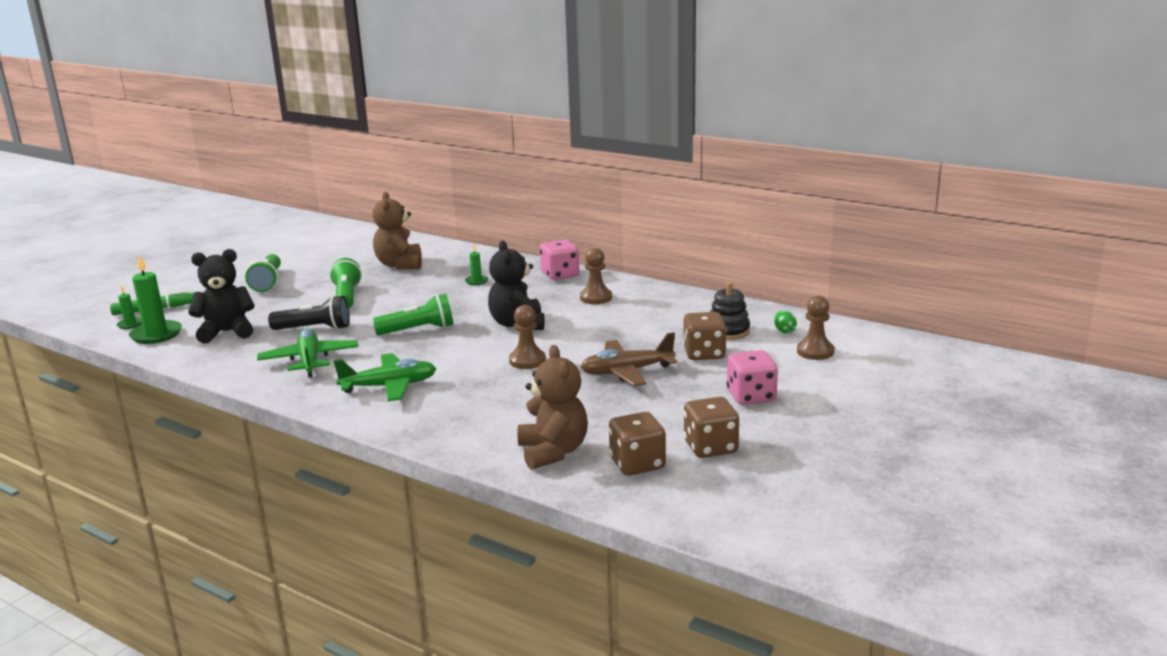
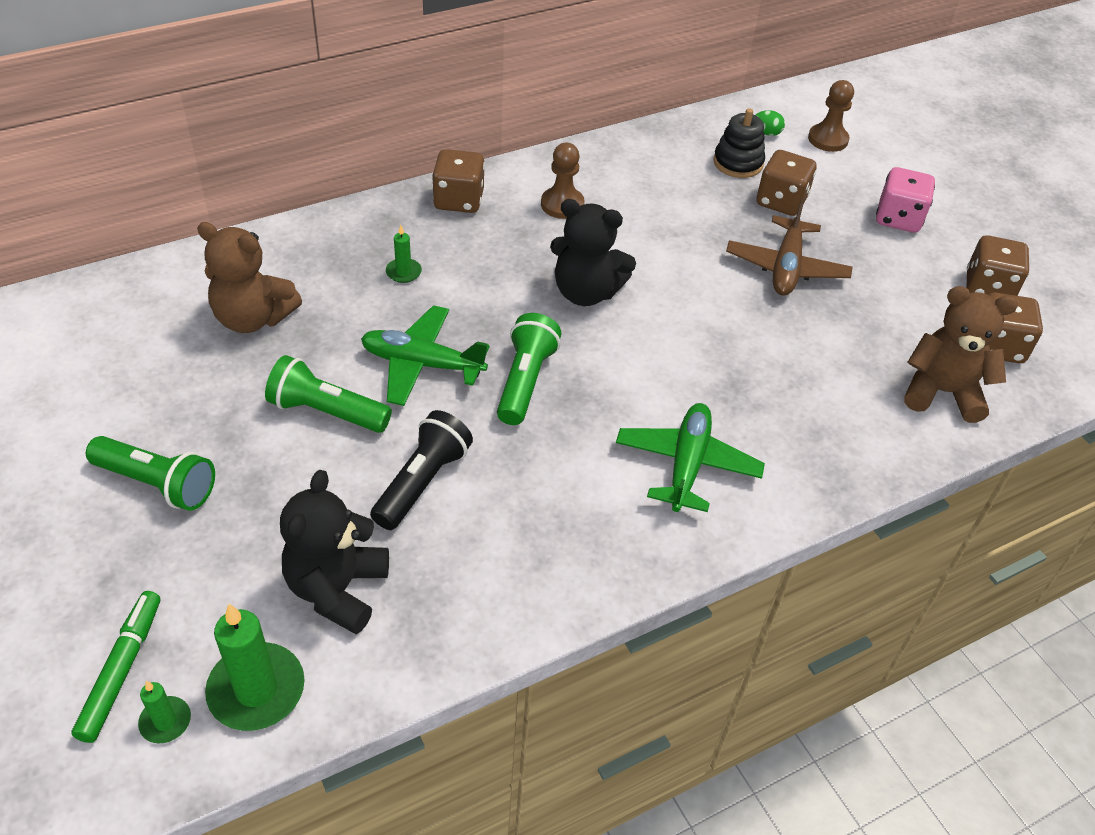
camera: 65 degrees left, 25 degrees up
(309, 360) = (538, 519): green plane -> green plane (422, 364)
(527, 361) = (701, 325): brown pawn -> none
(560, 275) = (459, 200): pink dice -> brown dice

